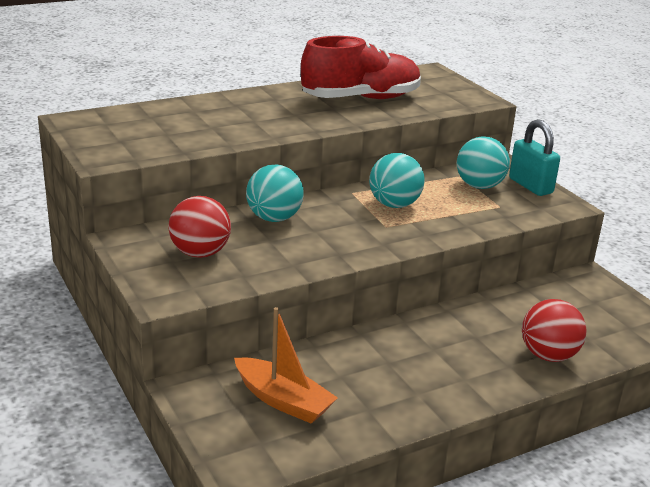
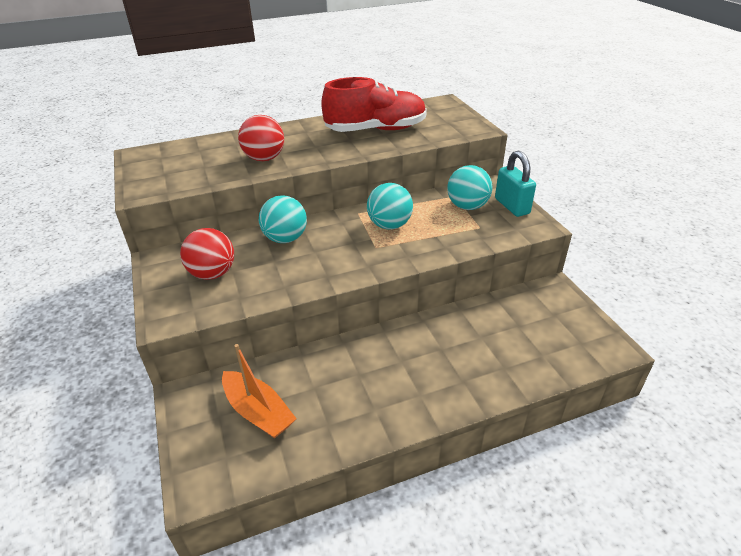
camera: 10 degrees right, 10 degrees up
(548, 355) = (501, 371): red ball -> red ball (264, 158)

